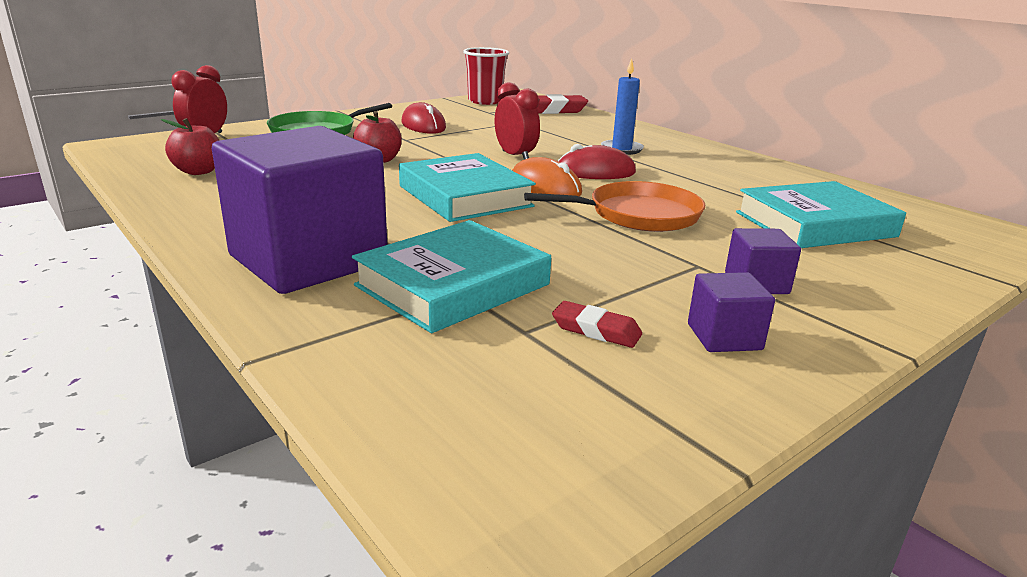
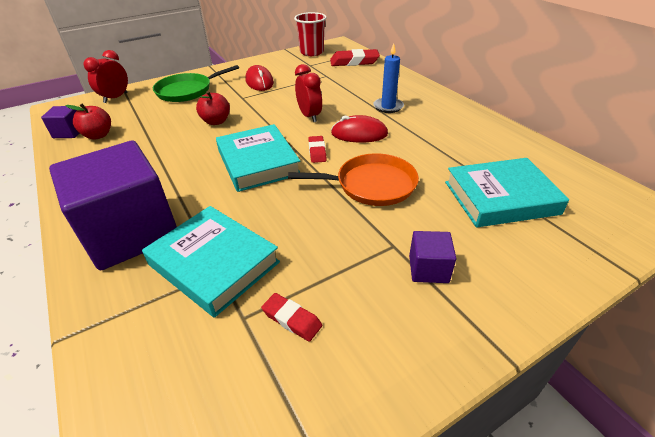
camera: 10 degrees right, 15 degrees up
(453, 285) = (214, 263): turquoise book -> turquoise book turned 75 degrees clockwise
(545, 187) = (317, 151): orange mouse -> red eraser
(724, 337) = (380, 332): purple cube -> purple cube (69, 132)

